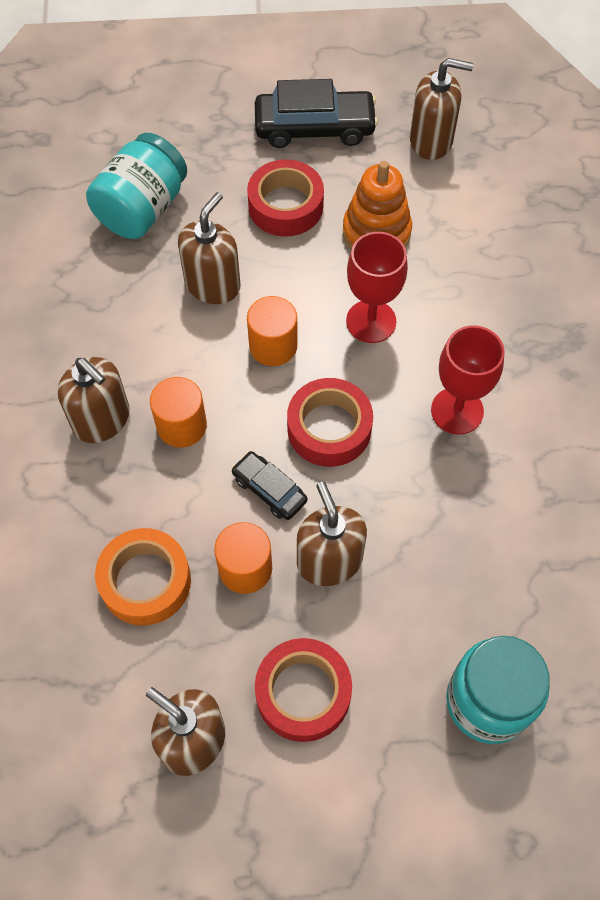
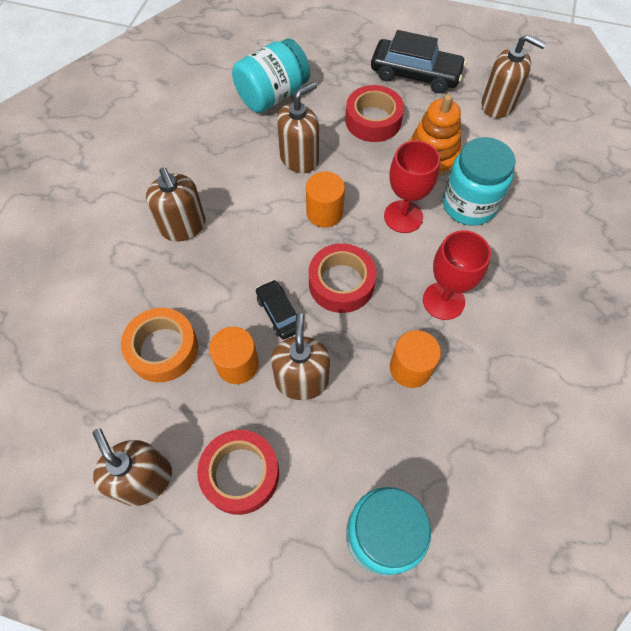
camera: 20 degrees right, 0 degrees up
(181, 425) = (236, 248): orange cylinder -> orange cylinder (410, 368)
(443, 282) = (469, 205): none -> turquoise jar

